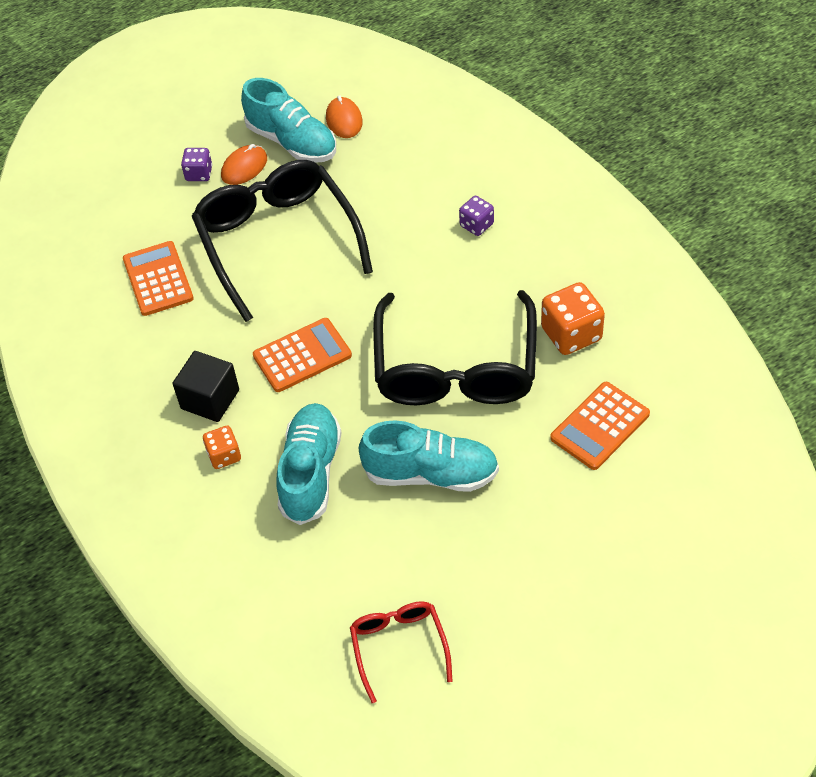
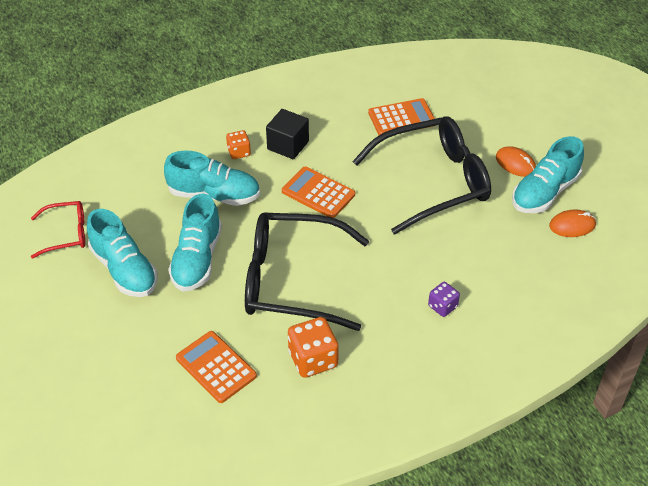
camera: 90 degrees right, 5 degrees down
(199, 174) = (509, 138): purple dice -> none
(302, 356) = (318, 193): orange calculator -> orange calculator turned 150 degrees clockwise
(459, 556) = (124, 269): none -> turquoise shoe

